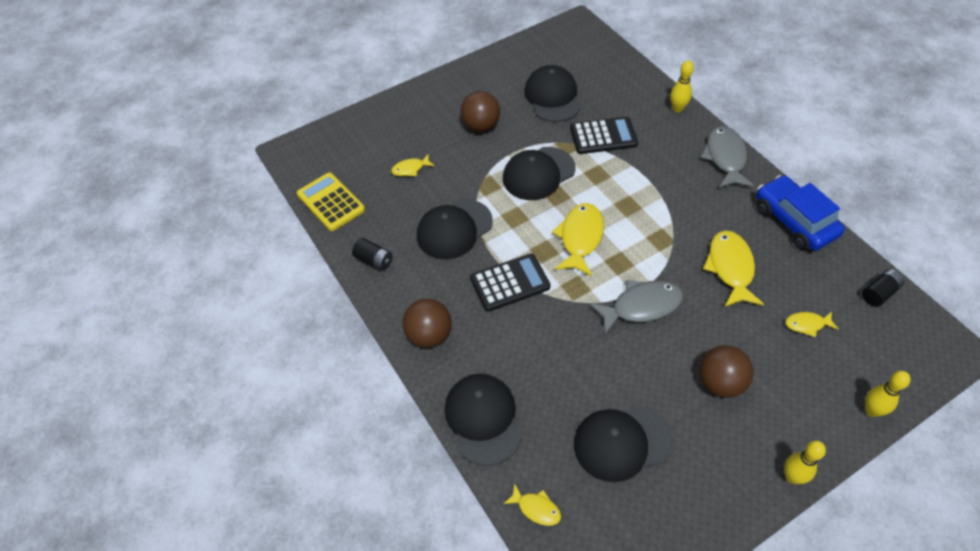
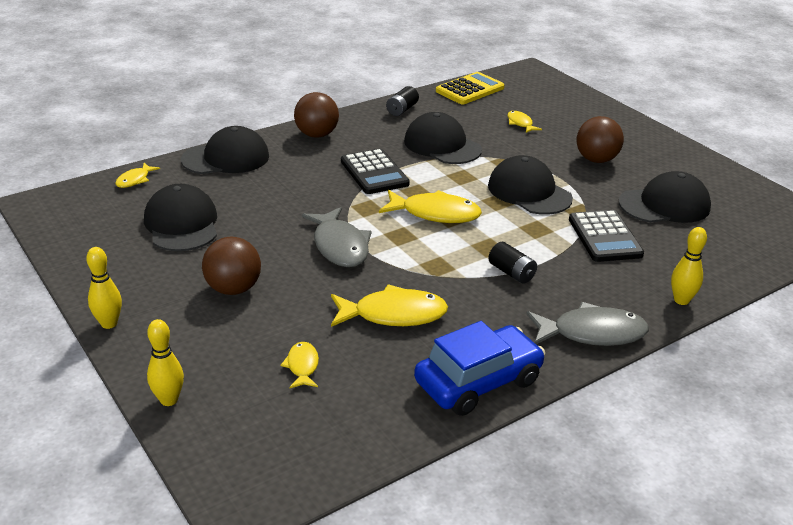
camera: 85 degrees right, 20 degrees down
(879, 293) = (348, 445): black battery -> black battery (511, 273)

